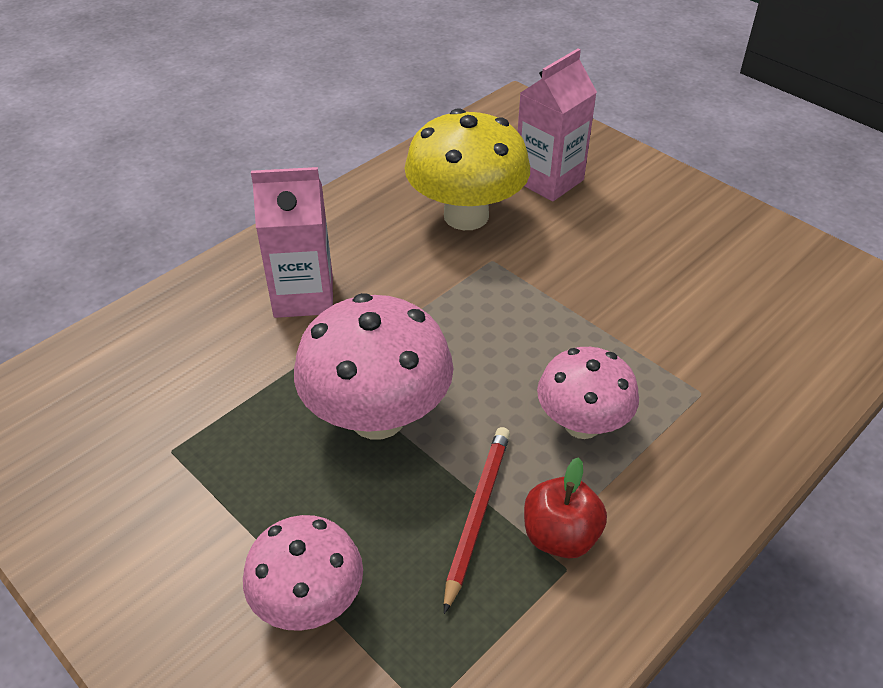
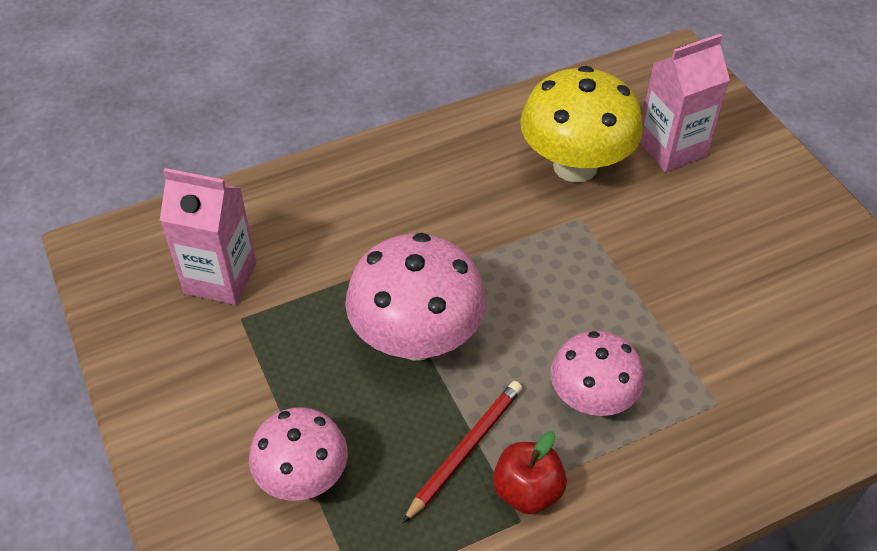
camera: 20 degrees right, 5 degrees up
(303, 296) = (397, 208): pink carton -> pink carton (220, 278)

